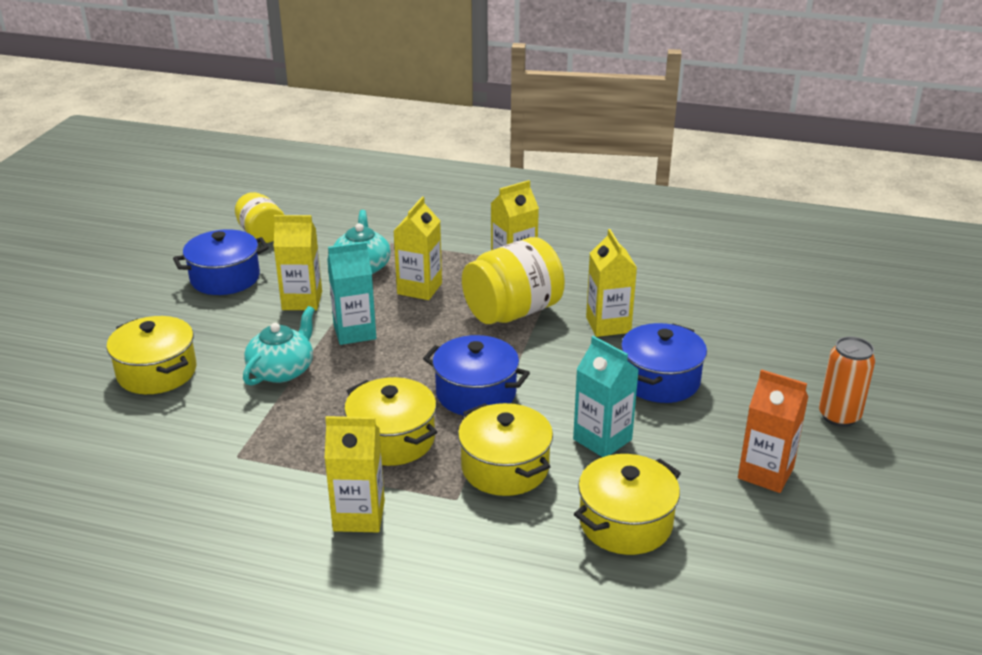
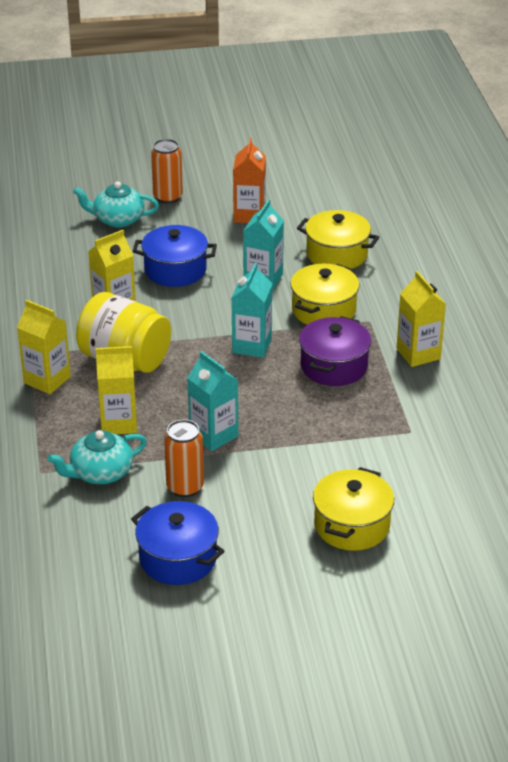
camera: 115 degrees left, 5 degrees up
(261, 234) = (74, 574): yellow jar -> none
(282, 370) = (295, 453): turquoise teapot -> turquoise teapot (118, 219)
(302, 301) = (185, 487): yellow carton -> orange can
(392, 439) = (334, 366): yellow pot -> purple pot
(476, 393) = (252, 345): blue pot -> turquoise carton

